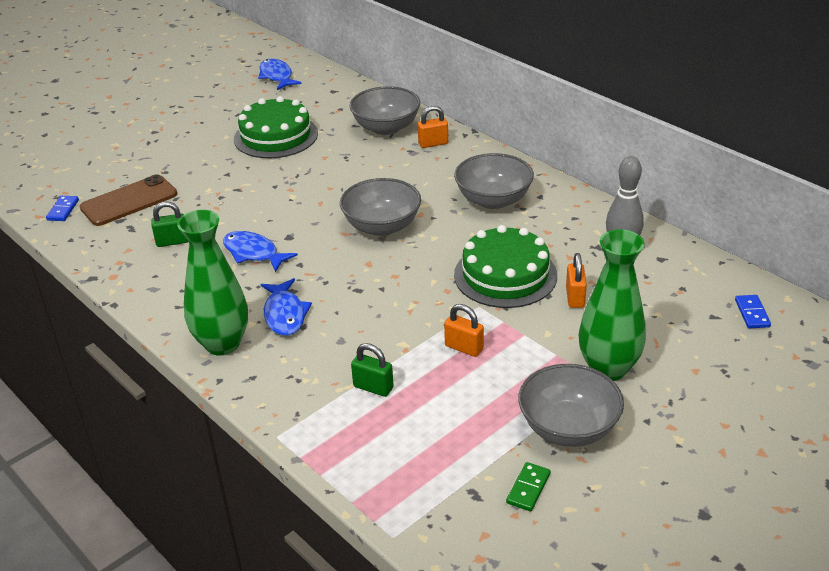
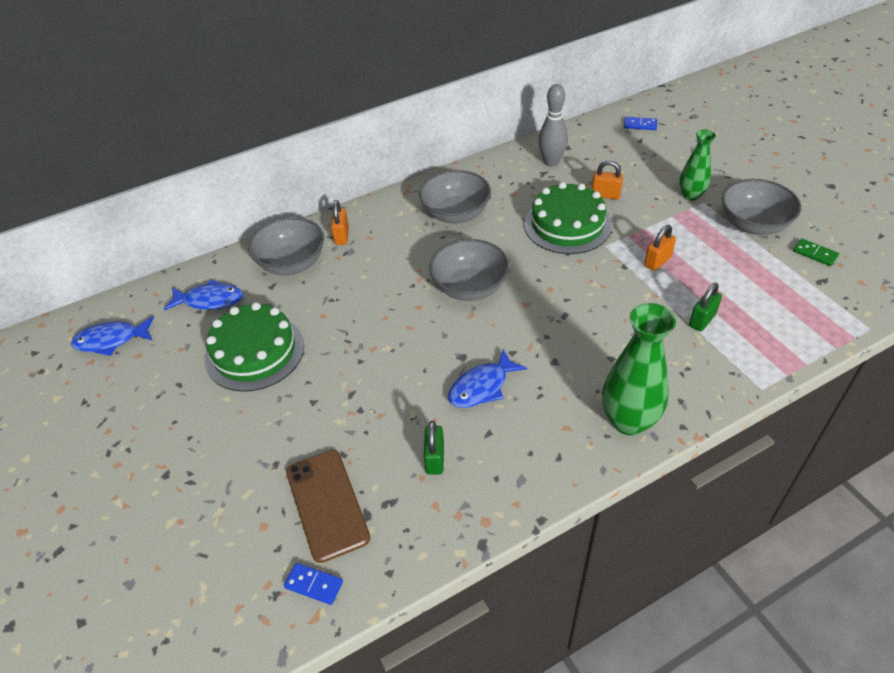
camera: 75 degrees left, 10 degrees up
(285, 314) = (591, 370): blue fish -> blue fish (210, 300)
(608, 368) = (691, 195): green vase -> green vase, size x0.62

